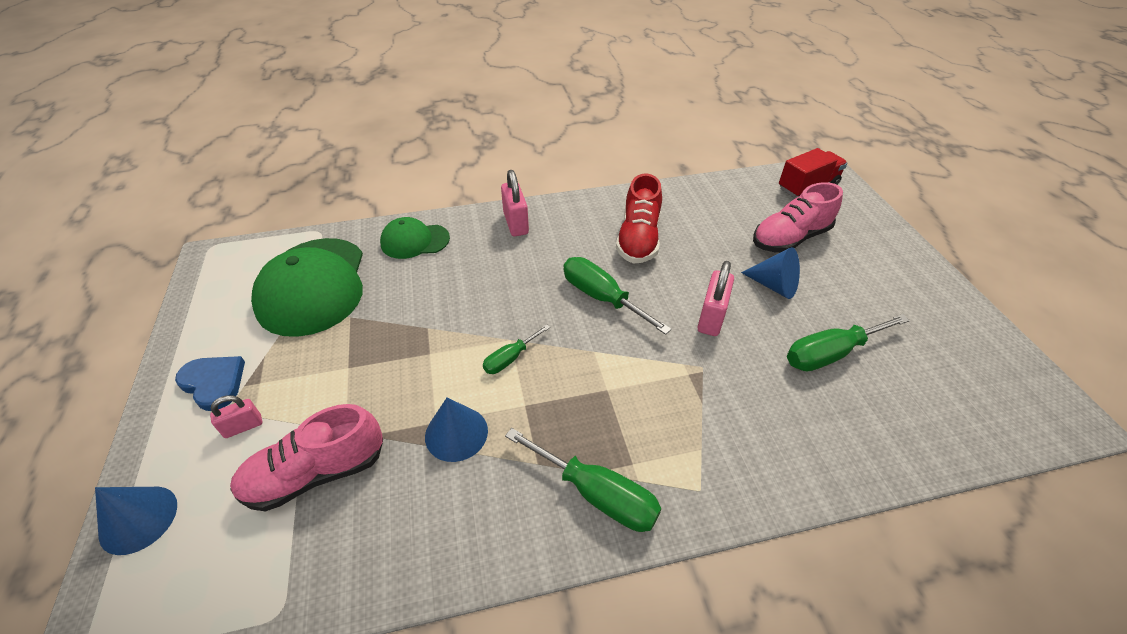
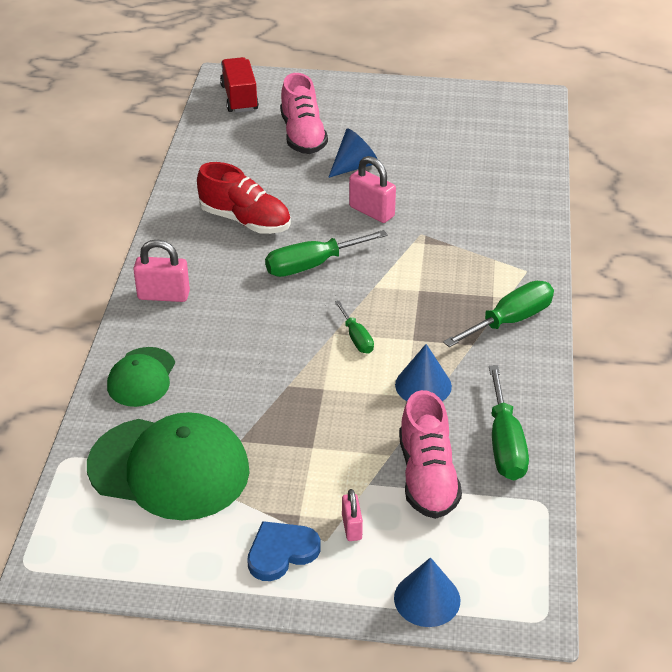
camera: 70 degrees left, 5 degrees down
(830, 354) = (439, 168): green screwdriver -> green screwdriver (505, 444)

